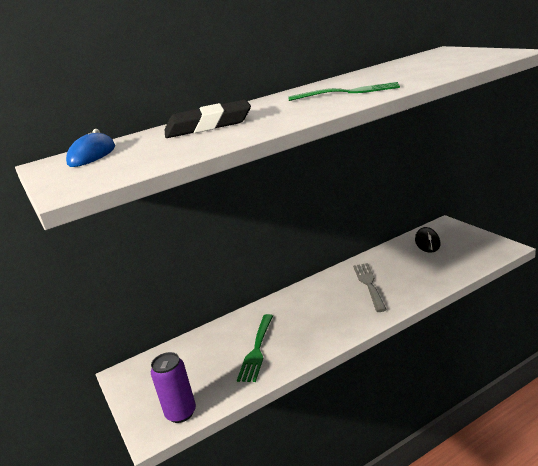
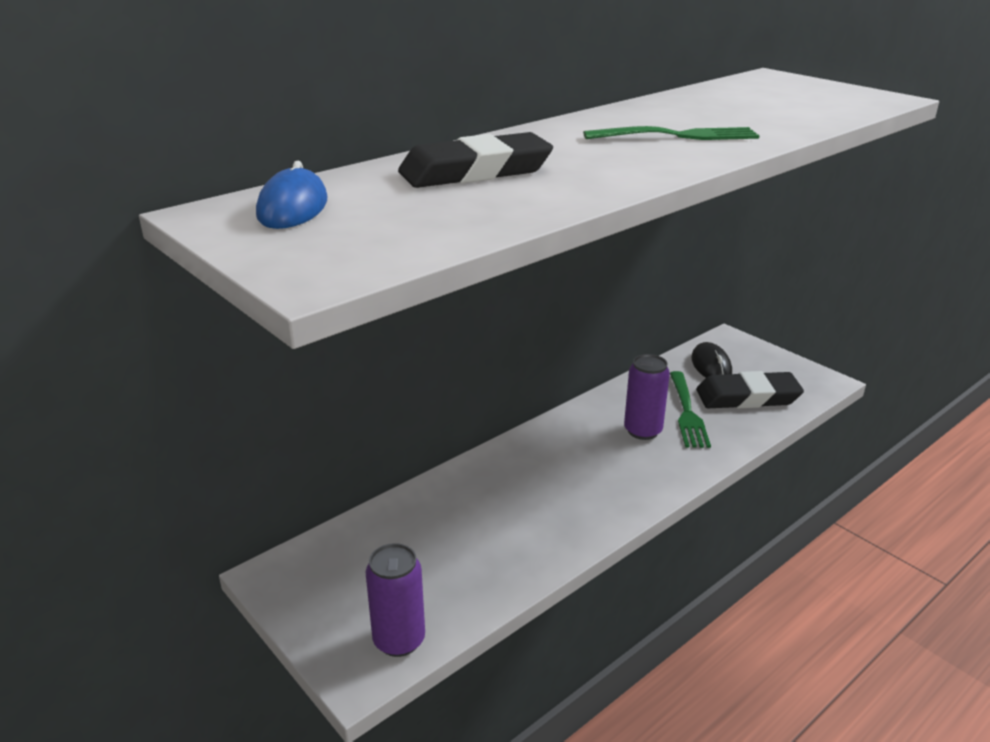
camera: 15 degrees left, 5 degrees up
(257, 349) = (494, 533): green fork -> green fork (687, 412)
(369, 285) = (643, 431): grey fork -> purple can
(447, 261) = (747, 397): none -> black eraser

